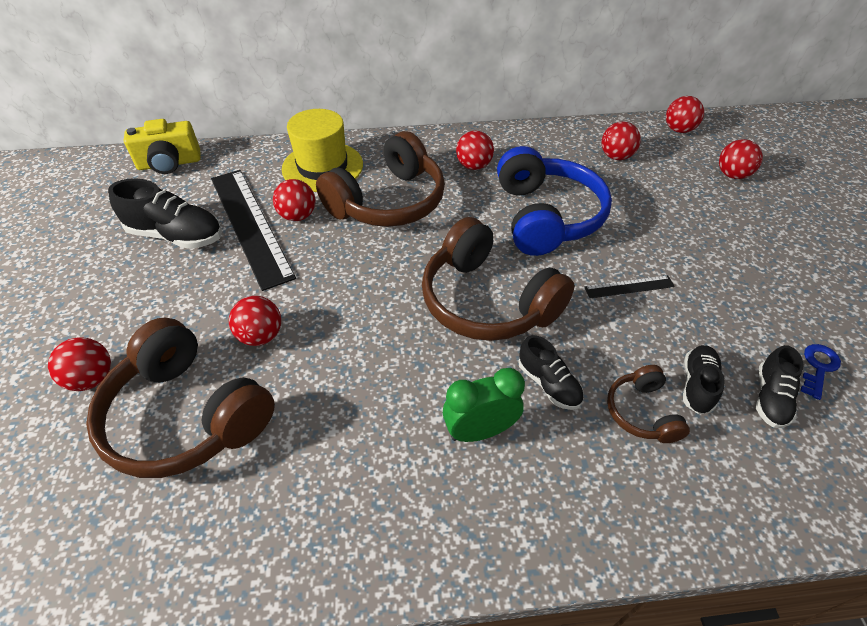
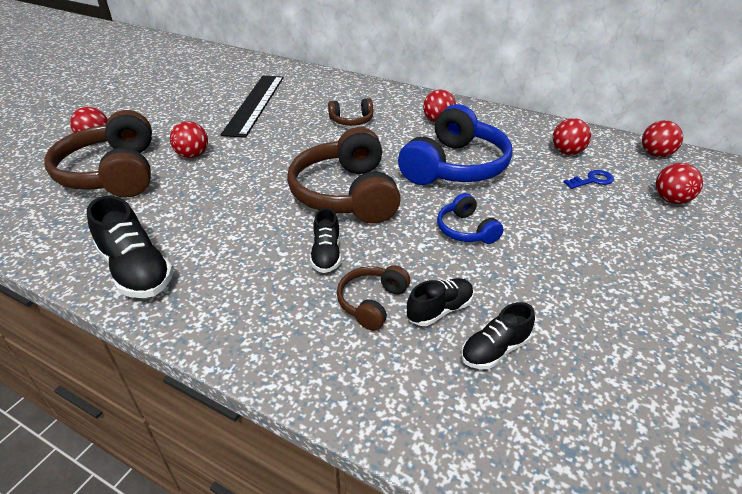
camera: 35 degrees right, 10 degrees down
(169, 164) = (250, 63): yellow camera -> none
(176, 236) = (211, 95): black shoe -> black shoe (136, 271)
(298, 216) = (287, 109): red ball -> none
(322, 167) = (334, 90): yellow hat -> none
(388, 202) = (352, 120): brown headphones -> brown headphones, size x0.49
(480, 431) = (249, 255): green clock -> none
(629, 287) = (465, 230): black ruler -> blue headphones
(818, 367) = (573, 355): blue key -> blue key (592, 180)

